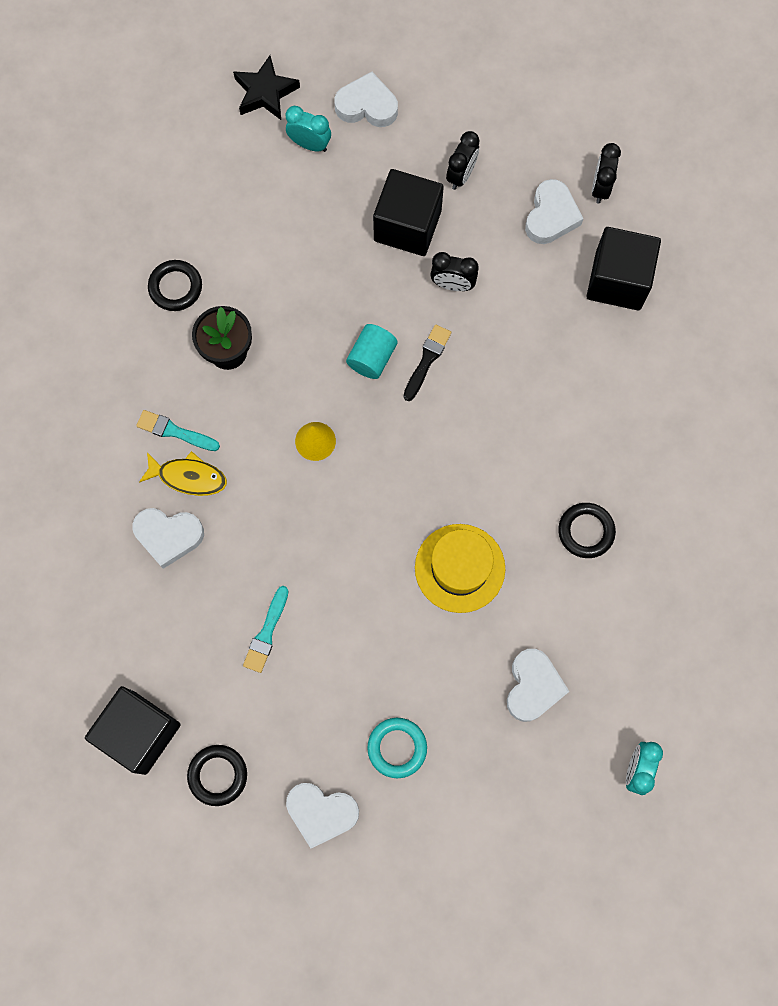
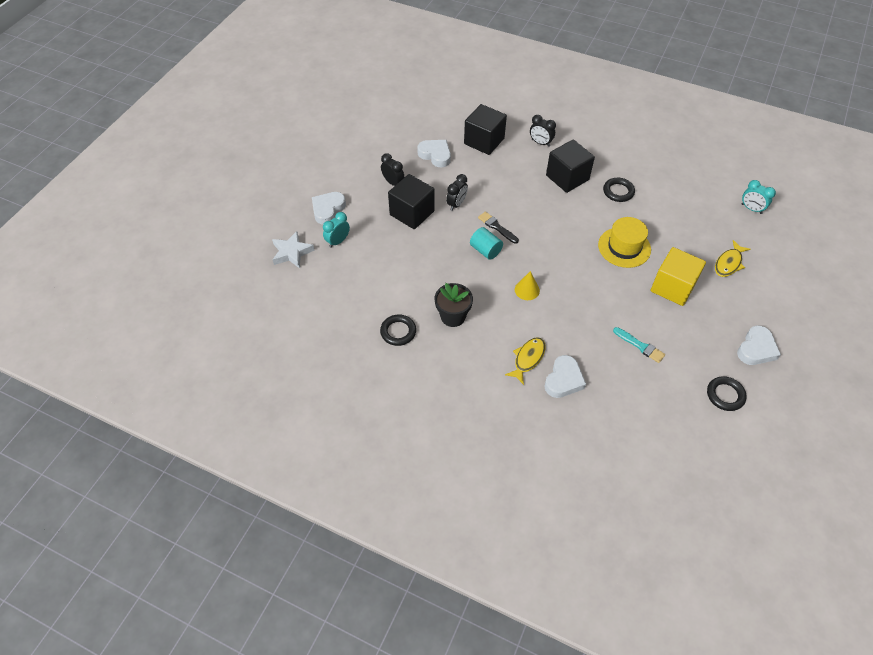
camera: 70 degrees left, 20 degrees down
(139, 733) = (690, 430): black cube -> black cube (567, 177)
(174, 431) = (495, 358): turquoise brush -> none
(265, 92) = (292, 252): black star -> white star
(397, 748) = (723, 303): turquoise ring -> none
(402, 662) = (672, 287): none -> yellow cube
(489, 745) = (728, 263): none -> yellow fish
(533, 686) = (699, 236): white heart -> none
(600, 188) = (429, 133): black clock -> black clock (540, 143)

